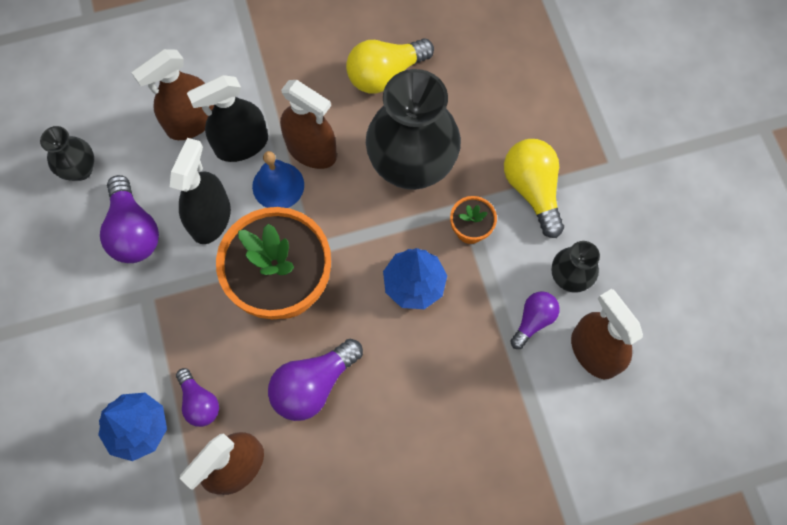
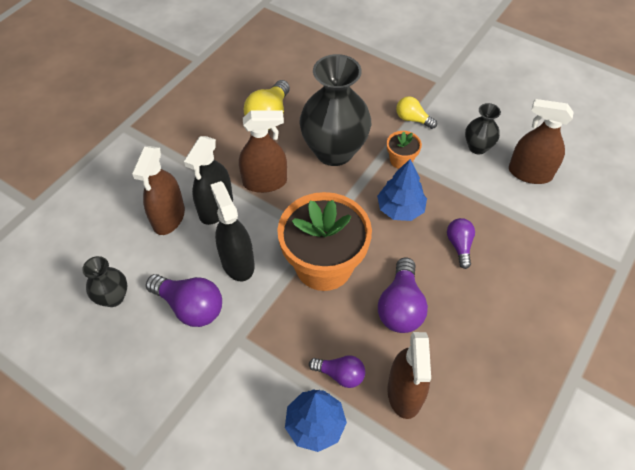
camera: 40 degrees left, 15 degrees down
(278, 185) = (263, 214): blue bell -> none
(532, 190) = (412, 119): yellow light bulb -> yellow light bulb, size x0.61
(533, 320) = (483, 180): purple light bulb -> purple light bulb (459, 245)

